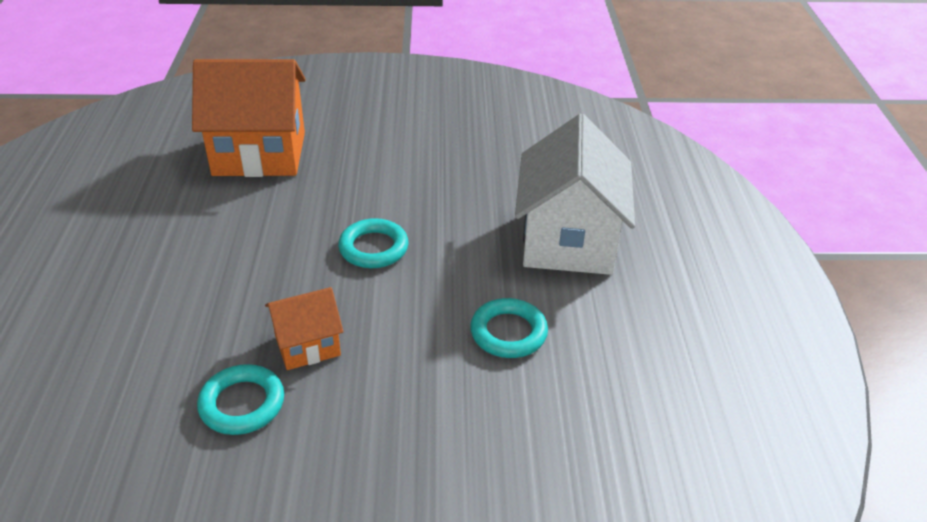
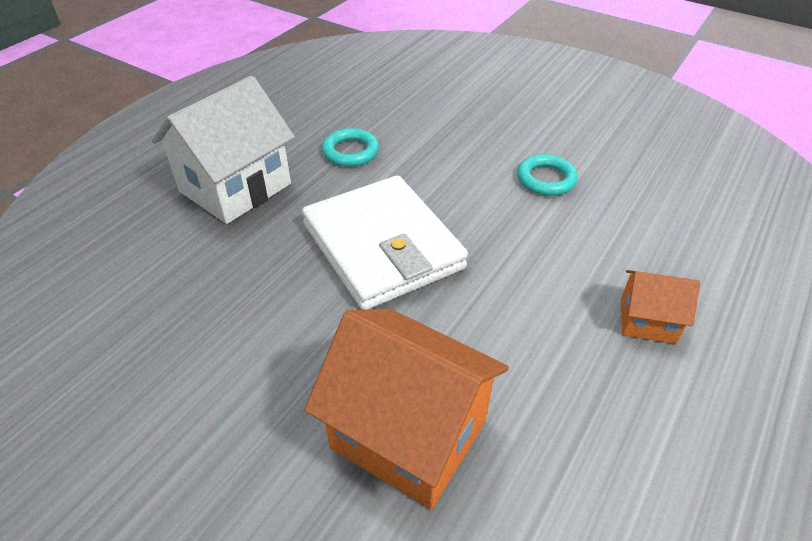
camera: 145 degrees left, 5 degrees up
(307, 345) = (485, 195): orange house -> orange house (647, 321)
(373, 248) = (382, 246): turquoise ring -> white wallet

